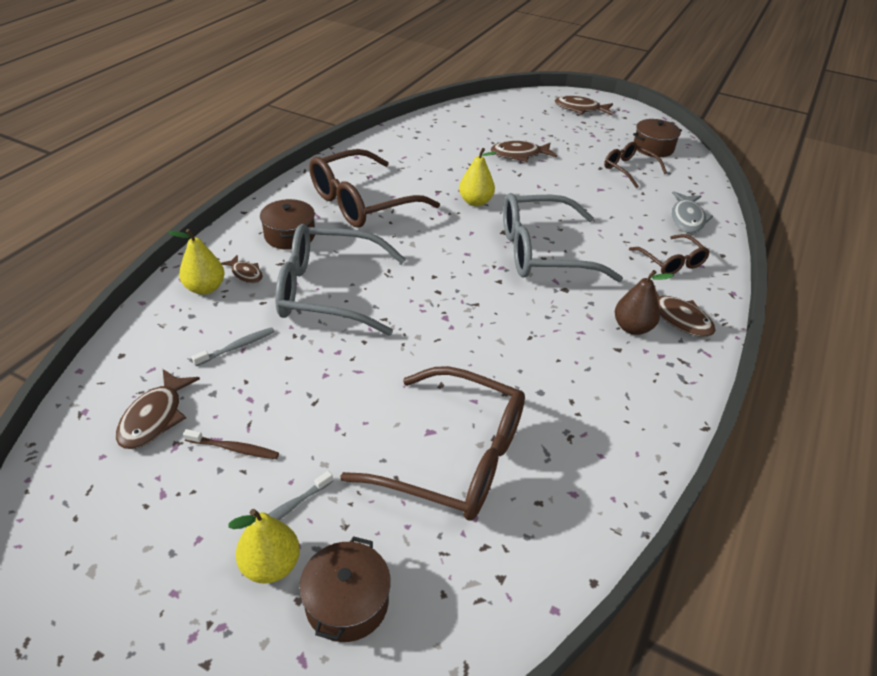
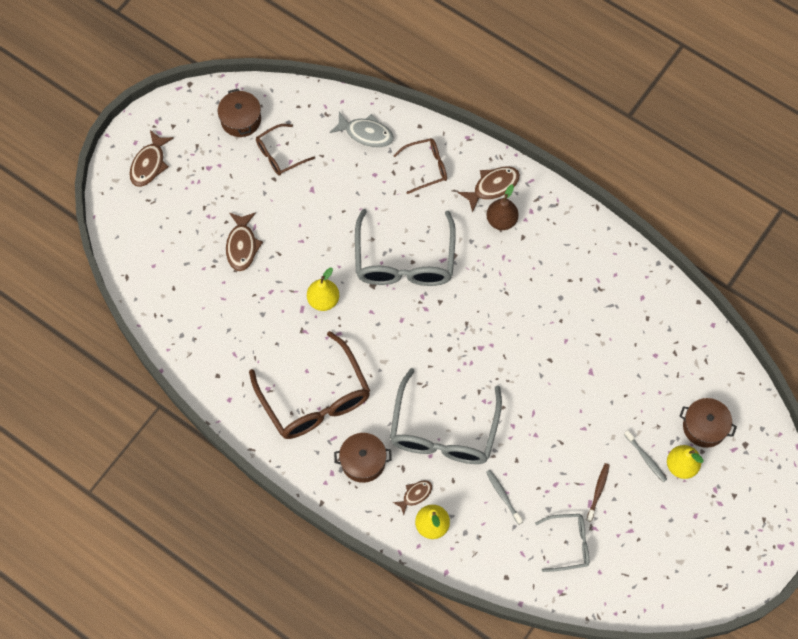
camera: 80 degrees left, 25 degrees up
(155, 417) = (568, 544): brown fish -> grey glasses
(455, 457) = (612, 359): brown glasses -> none

